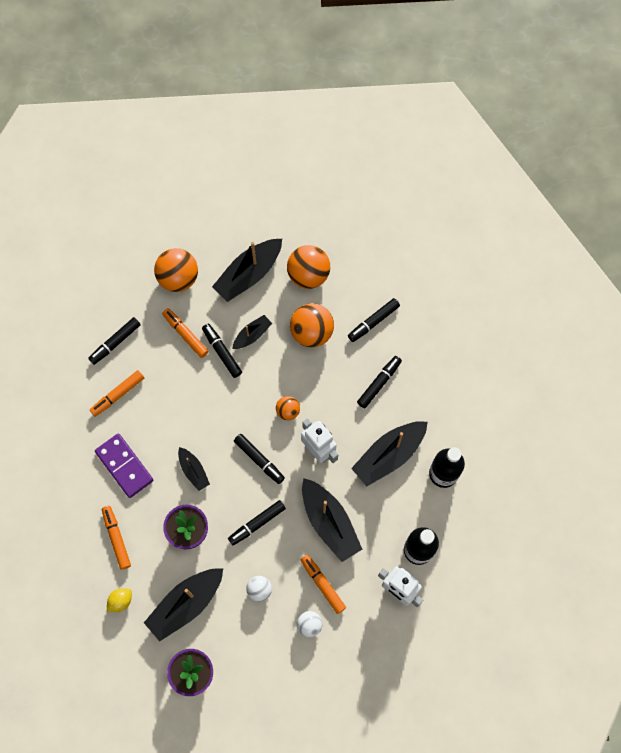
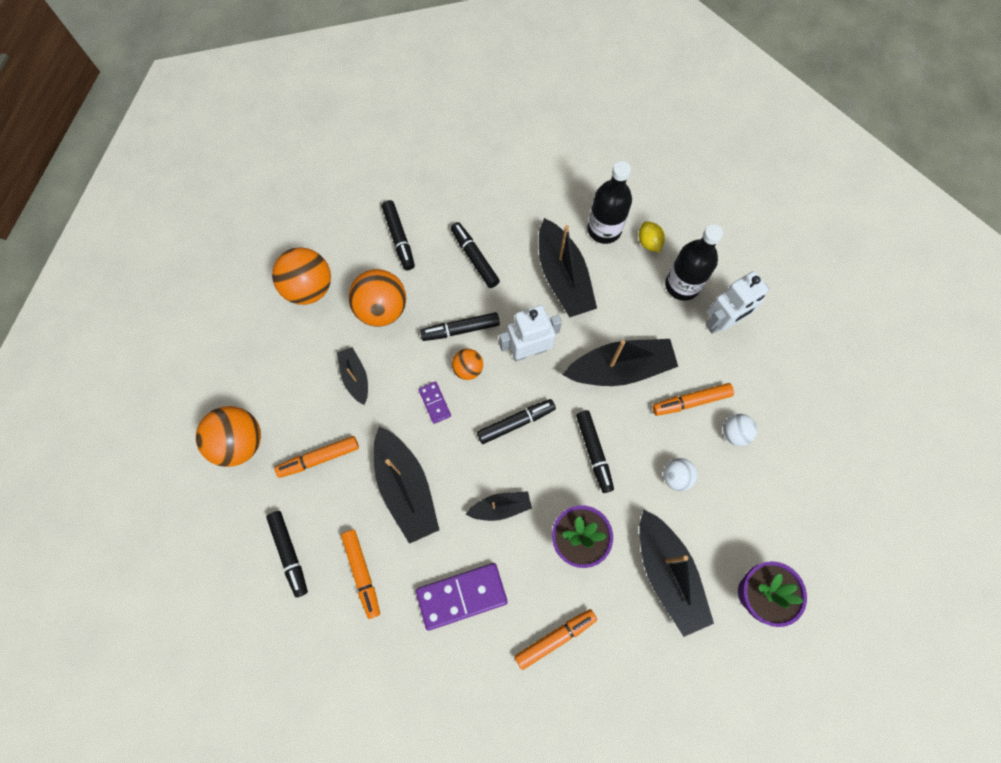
camera: 70 degrees left, 0 degrees up
(116, 538) = (554, 638): orange marker -> orange marker turned 150 degrees clockwise
(120, 601) = (639, 659): yellow lemon -> yellow lemon (649, 242)
(222, 352) = (362, 421): black marker -> black marker (461, 329)
(249, 274) = (276, 355): black boat -> black boat (406, 488)
(253, 397) = (434, 403): none -> purple domino

